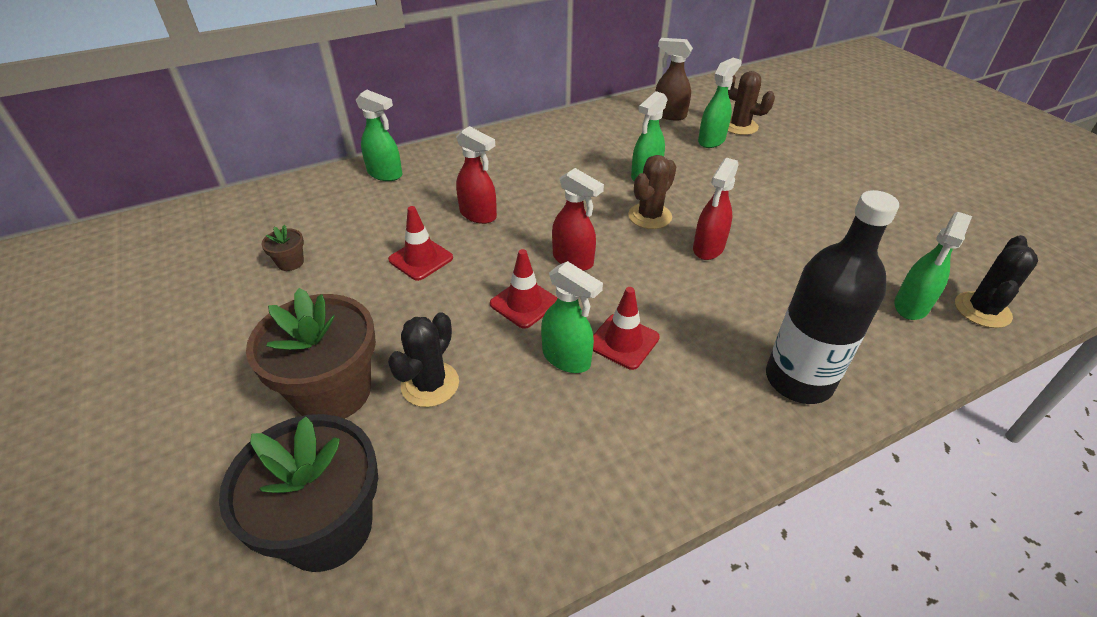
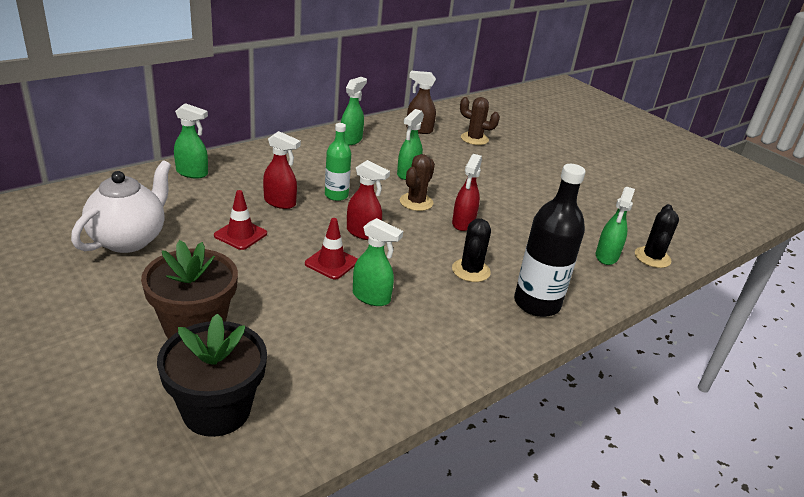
camera: 15 degrees left, 10 degrees down
(290, 262) = (129, 239): brown flower pot -> white teapot
(430, 384) = (271, 318): black cactus -> black cactus (471, 270)
(549, 205) = (336, 195): none -> green bottle
(623, 341) = (411, 285): red traffic cone -> none
(711, 140) = (454, 149): green spray bottle -> green spray bottle (351, 140)

